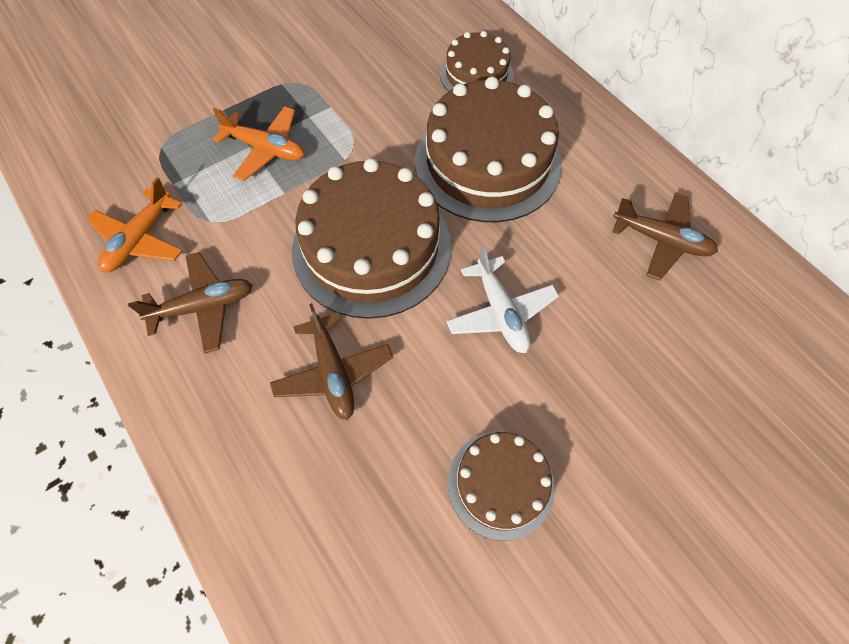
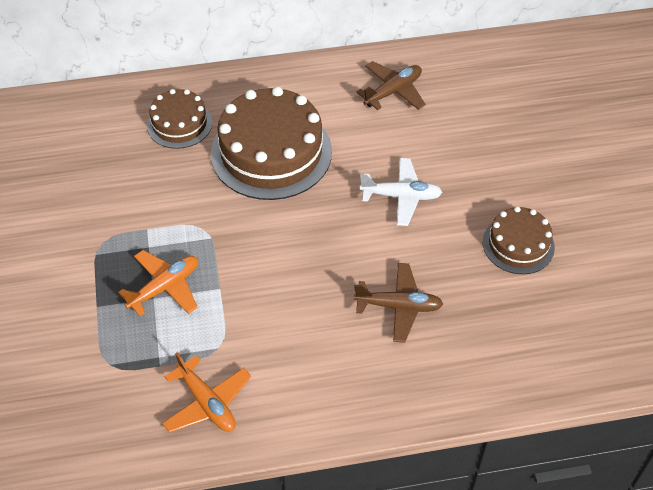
camera: 65 degrees left, 10 degrees down
(204, 307) = (300, 372): brown plane -> none
(371, 247) = (306, 249): brown cake -> none

